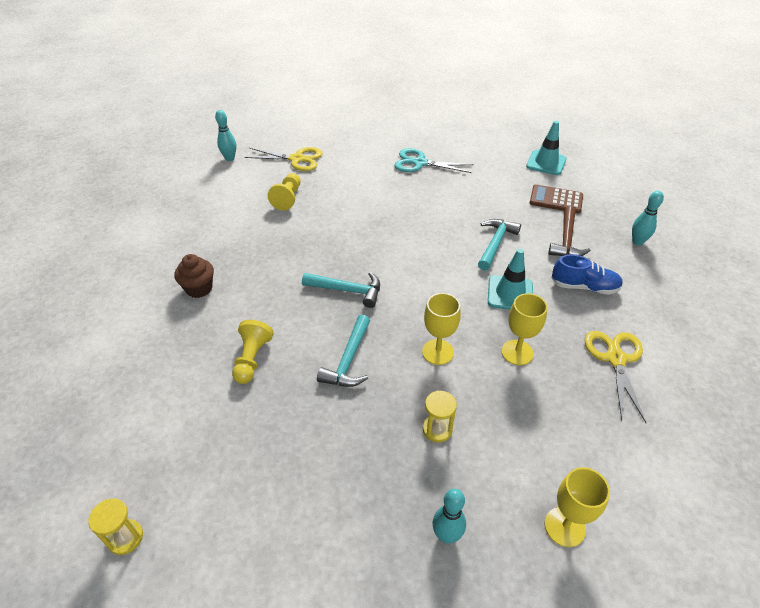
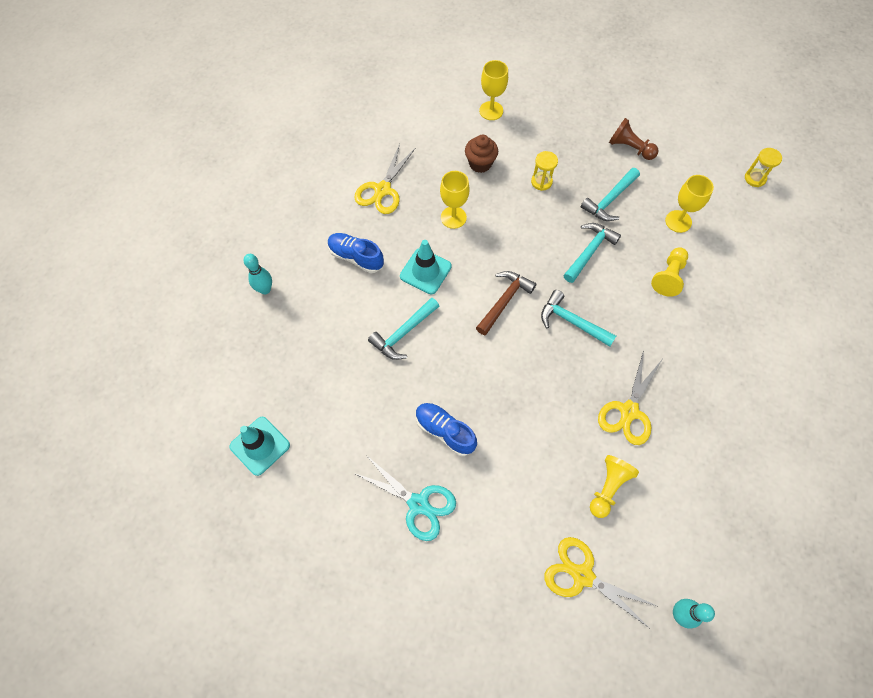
camera: 160 degrees left, 20 degrees up
(199, 288) = (716, 370): brown cupcake -> brown cupcake (480, 163)
(279, 242) = (629, 411): none -> yellow scissors
(328, 529) = (630, 148): none -> brown pawn
(340, 431) = (609, 200): none -> turquoise hammer
(423, 197) = (445, 431): none -> blue shoe
(438, 352) = (515, 236): yellow goblet -> yellow goblet (678, 221)
(446, 535) = (561, 126): turquoise bowling pin -> none
(556, 200) = (298, 375): brown calculator -> none
(566, 240) = (331, 314): brown hammer -> brown hammer (504, 301)

